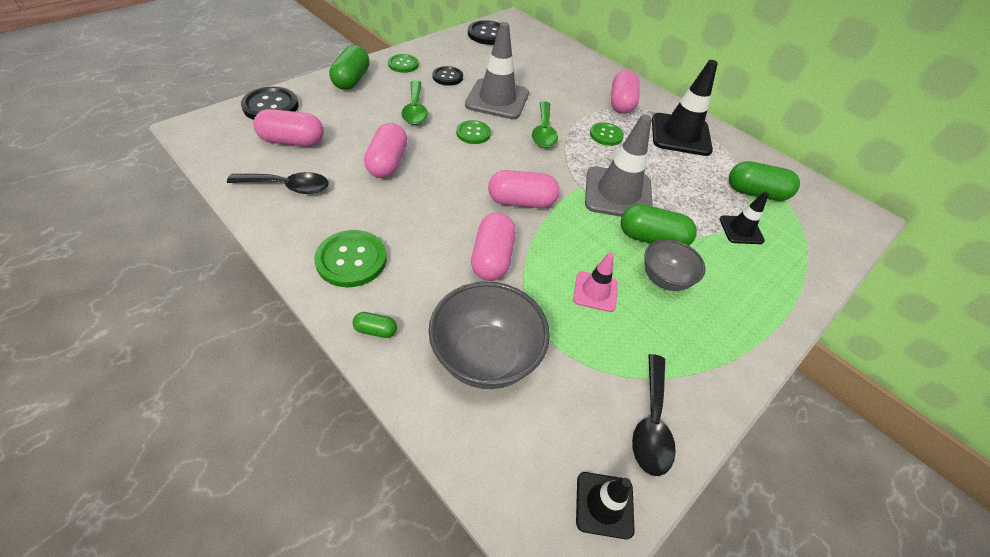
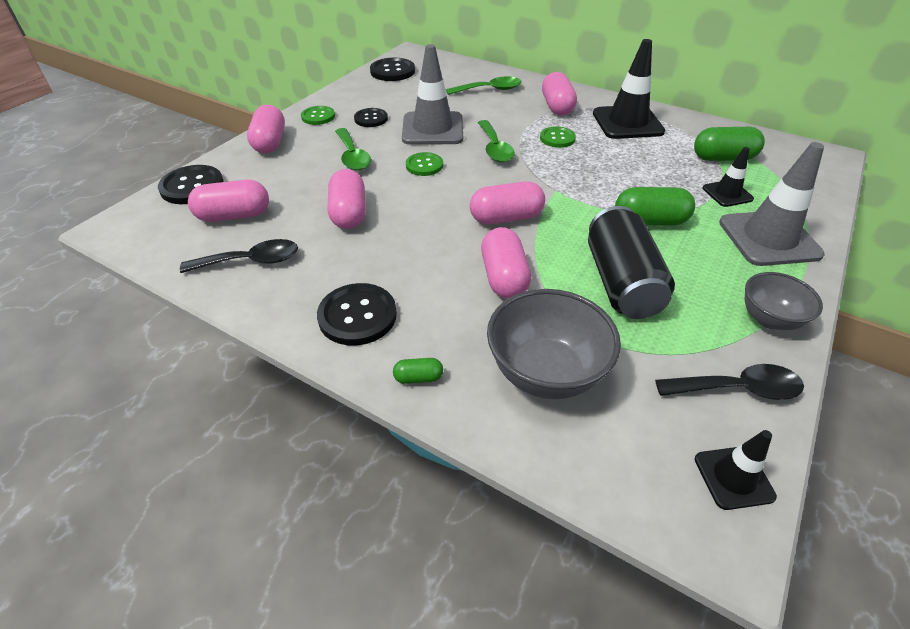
camera: 10 degrees left, 5 degrees down
(351, 260) = (357, 316): green button -> black button
(352, 80) = (270, 143): green capsule -> pink capsule
(567, 72) = (490, 90): none -> green spoon
(595, 291) = (621, 282): pink traffic cone -> black can
(618, 193) = (596, 188): grey traffic cone -> grey traffic cone (768, 238)
(651, 423) = (737, 389): black spoon -> black spoon turned 90 degrees counterclockwise
(664, 279) = (680, 254): grey bowl -> grey bowl (769, 319)

